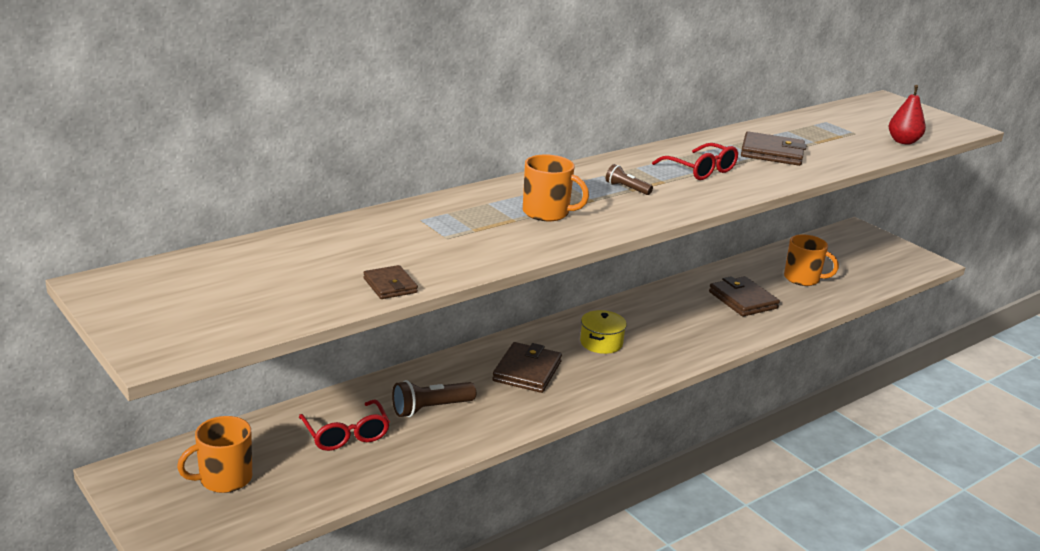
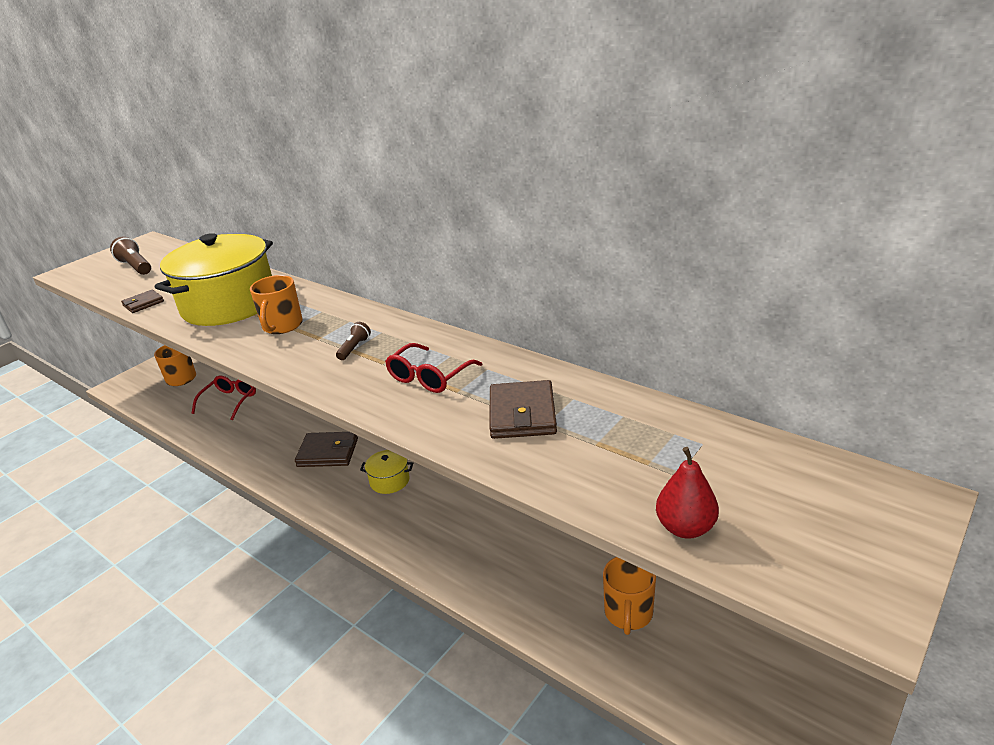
camera: 80 degrees right, 5 degrees up
(346, 434) = (229, 401): red glasses -> red glasses turned 150 degrees clockwise
(431, 409) = (265, 424): brown flashlight -> brown flashlight (136, 267)
(457, 235) = (229, 304): none -> yellow pot
(742, 300) = (531, 563): brown wallet -> none

